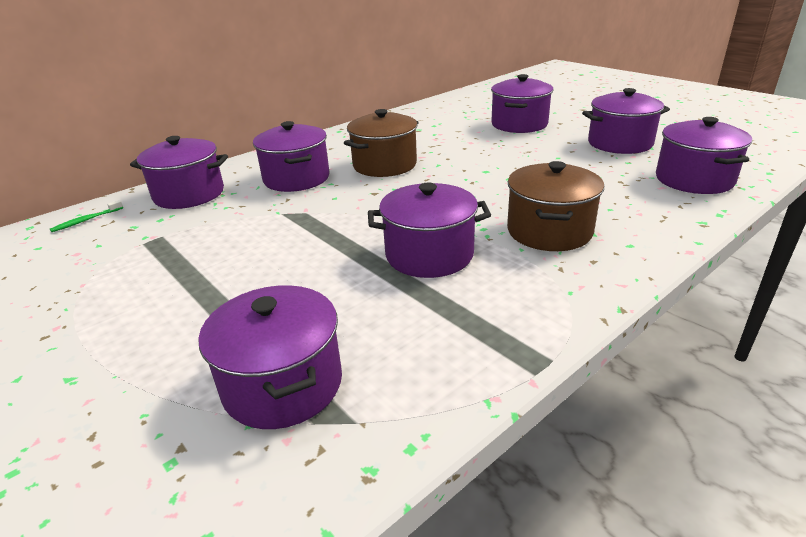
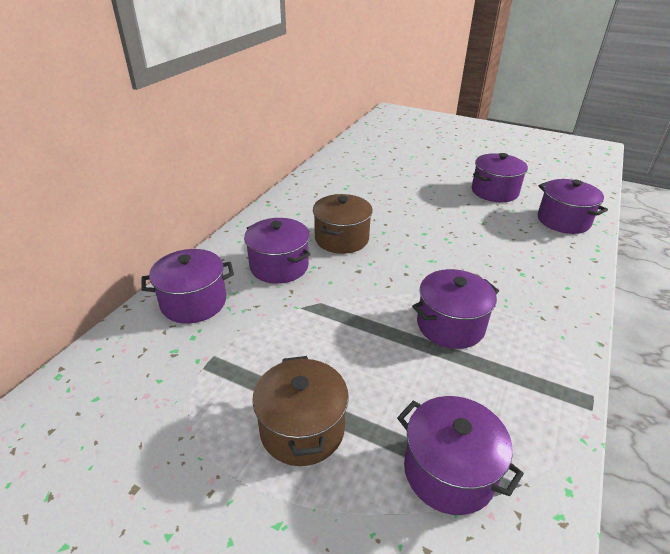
camera: 25 degrees left, 5 degrees up
(86, 220) = (116, 354): green toothbrush -> none
(519, 124) = (411, 180): purple pot -> none
(549, 231) = (511, 285): brown pot -> brown pot (302, 429)

